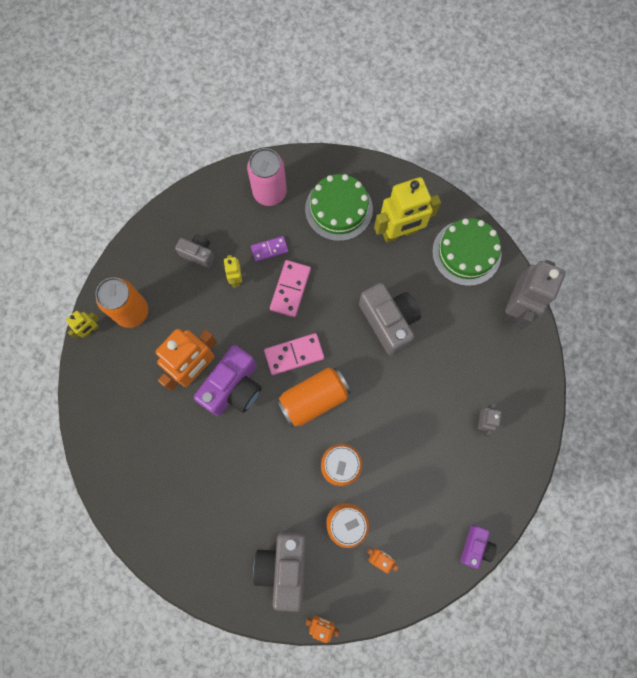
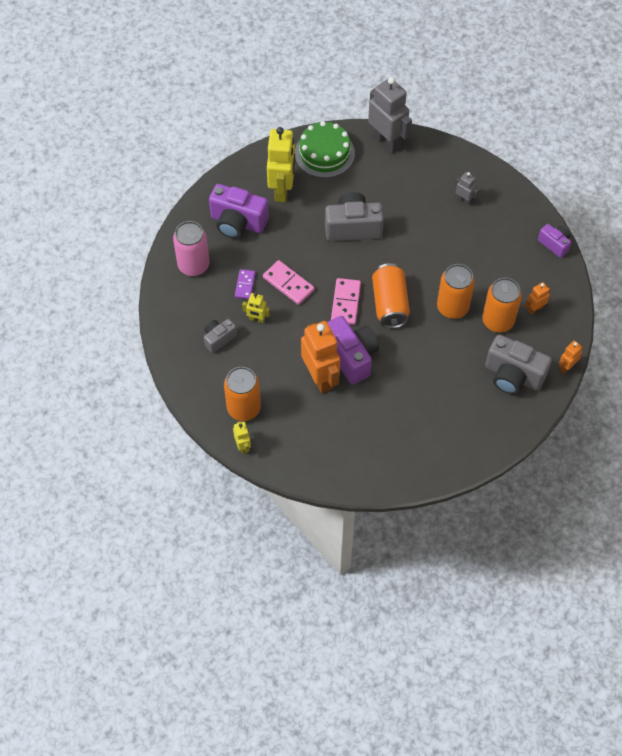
camera: 65 degrees left, 15 degrees down
(338, 209) = (237, 222): green cake -> purple camera

